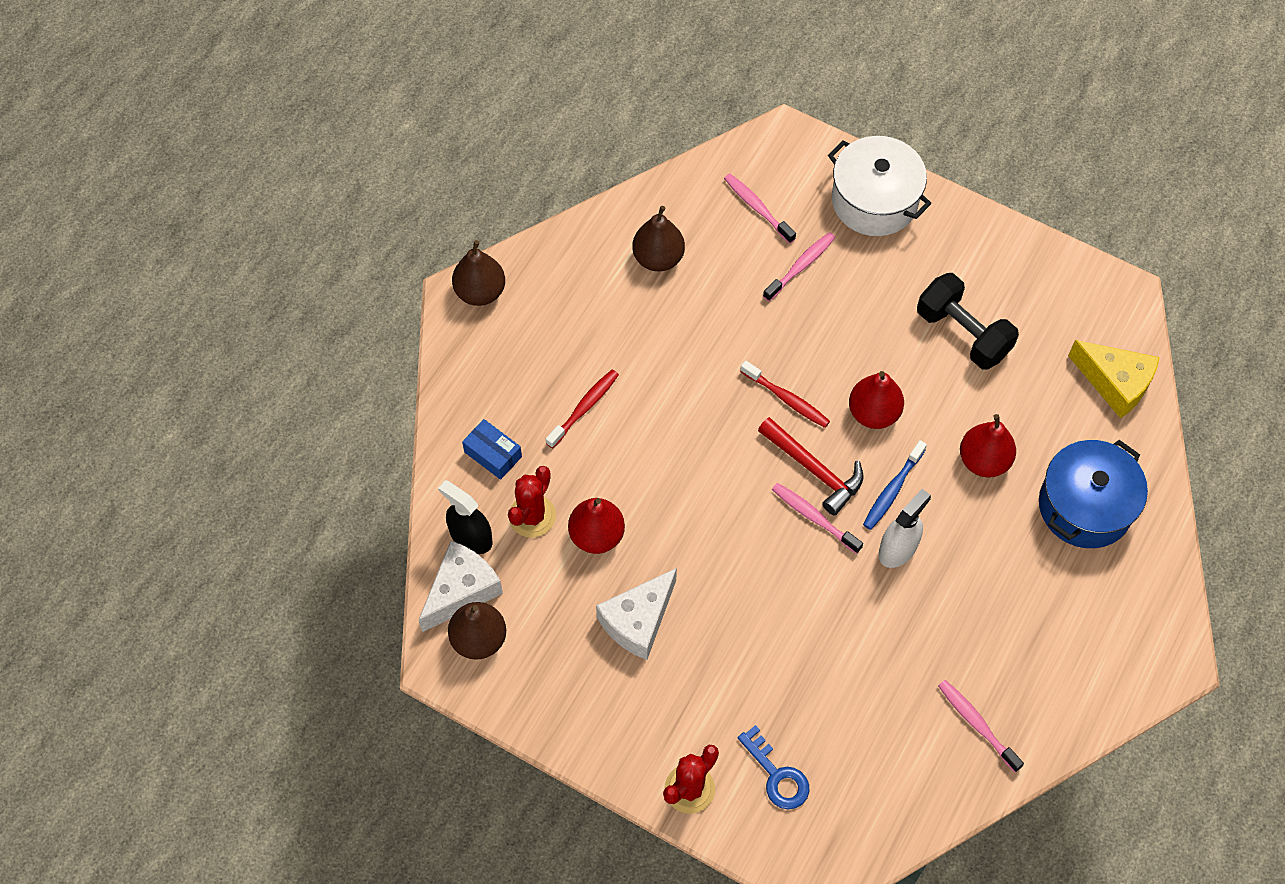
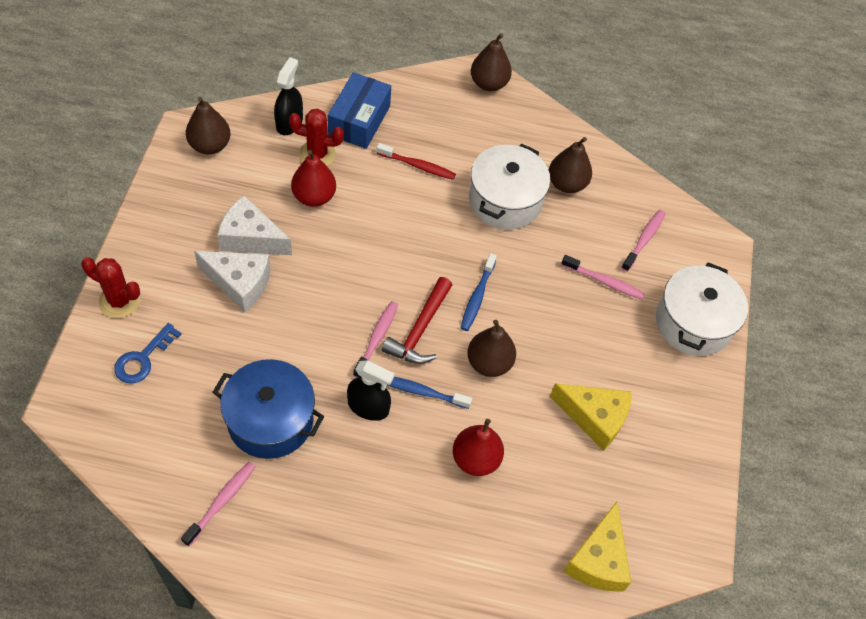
camera: 65 degrees right, 5 degrees down
(461, 590) = (245, 127): white cheese -> white cheese (239, 283)
(493, 454) = (359, 120): blue box -> blue box, size x1.65
(663, 329) = (505, 200): none -> white pot
(787, 399) = (477, 297): red toothbrush -> blue toothbrush
(873, 413) = (489, 363): red pear -> brown pear
(898, 548) = (368, 407): white spray bottle -> black spray bottle
(963, 333) = (594, 418): black dumbbell -> yellow cheese
(1085, 506) = (460, 555): blue pot -> blue pot (270, 420)

